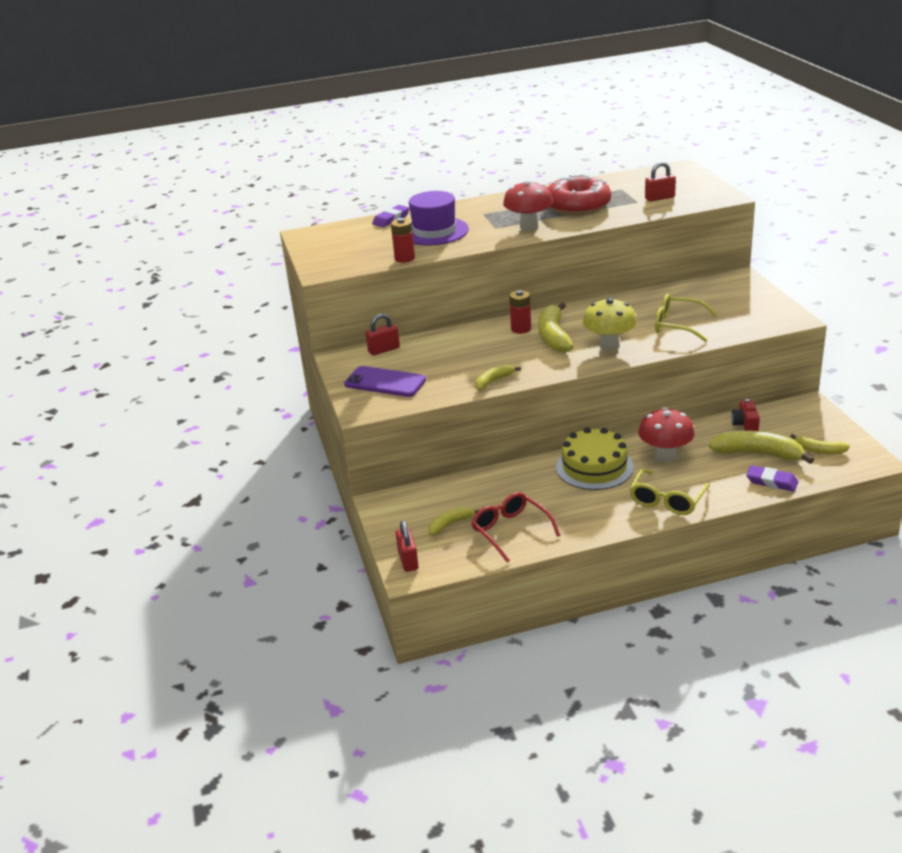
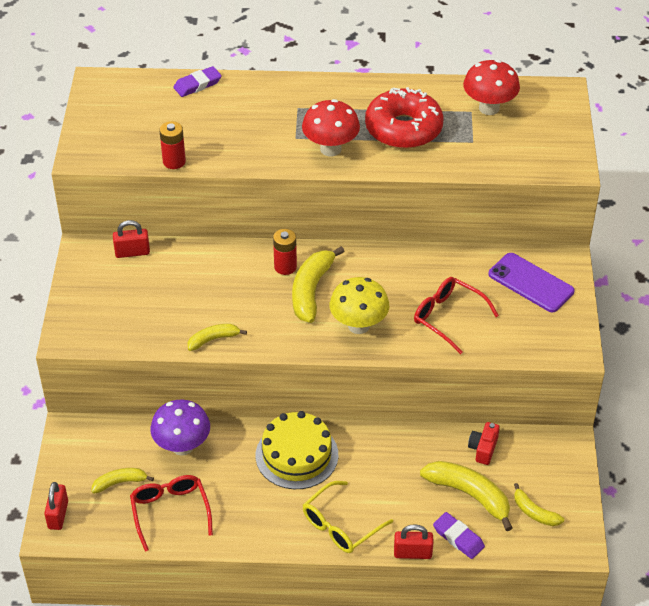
camera: 15 degrees right, 15 degrees up
(385, 382) = (109, 303): purple phone -> purple phone (531, 283)
(434, 231) = (229, 123): purple hat -> none
(490, 487) = (182, 446): none -> purple mushroom
(659, 198) = (501, 143): red padlock -> red padlock (412, 553)
(665, 456) = (375, 465): red mushroom -> red mushroom (489, 108)
(677, 325) = (448, 317): yellow glasses -> red glasses

